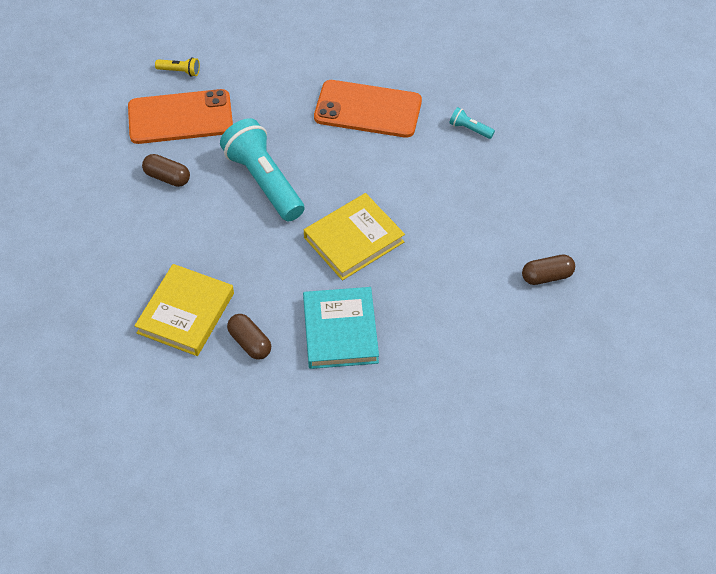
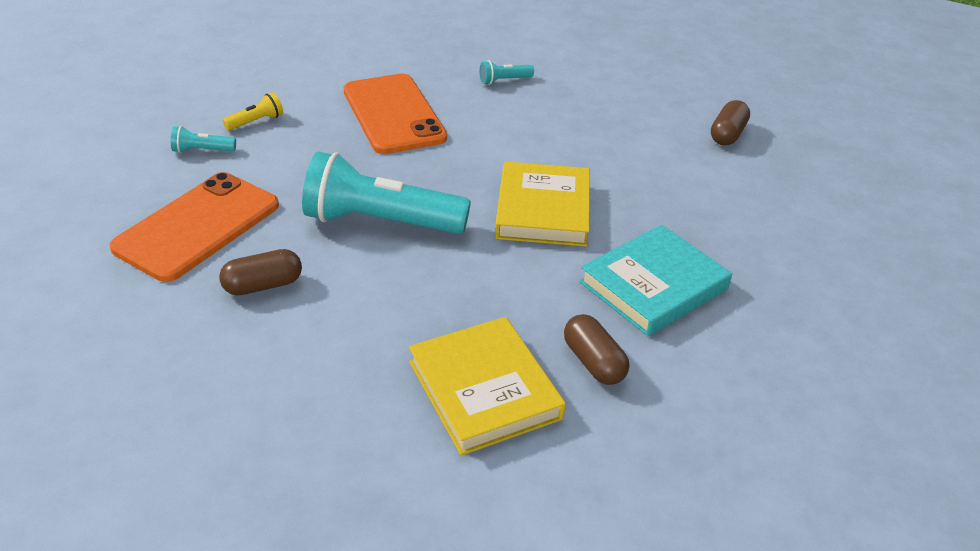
camera: 50 degrees left, 15 degrees down
(180, 71) = (136, 190): yellow flashlight -> yellow flashlight (256, 121)
(238, 65) = (202, 150): none -> turquoise flashlight
(250, 343) = (593, 362): brown capsule -> brown capsule turned 60 degrees clockwise
(340, 331) = (654, 286): turquoise book -> turquoise book turned 75 degrees counterclockwise
(368, 109) = (393, 114): orange phone -> orange phone turned 75 degrees counterclockwise

